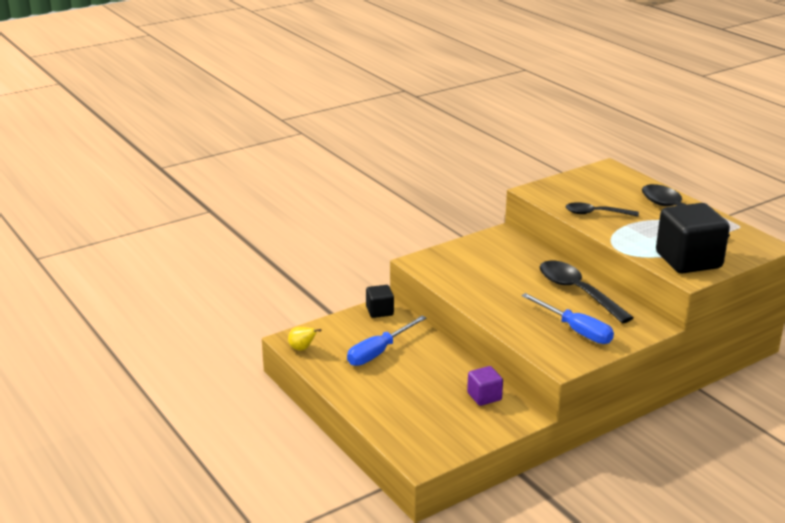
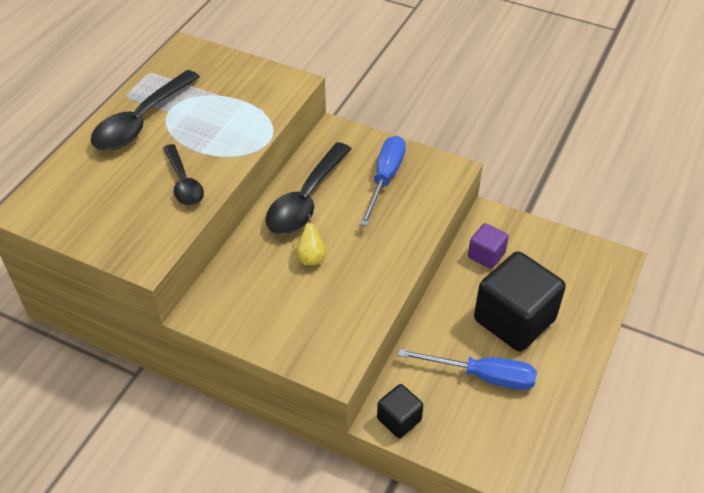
camera: 120 degrees left, 20 degrees up
(302, 348) = (537, 457): yellow pear -> yellow pear (311, 258)
(688, 260) = (258, 90): black cube -> black cube (514, 320)

